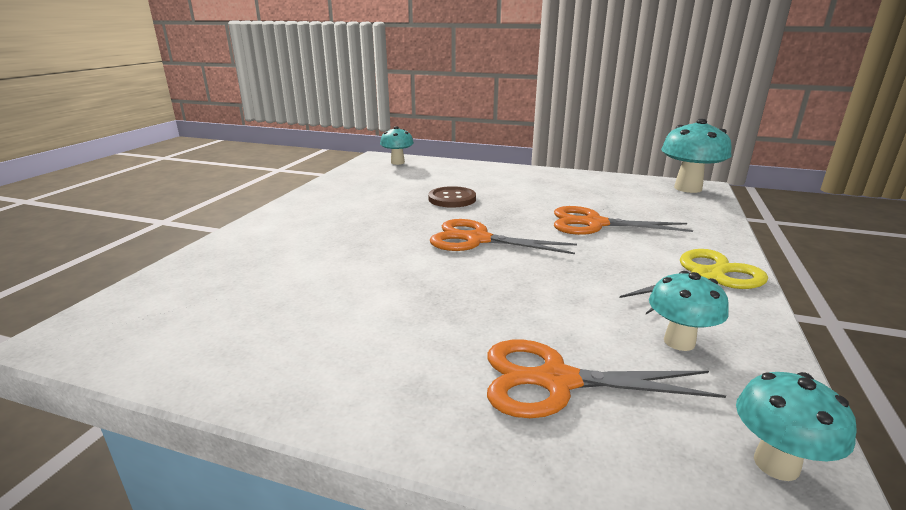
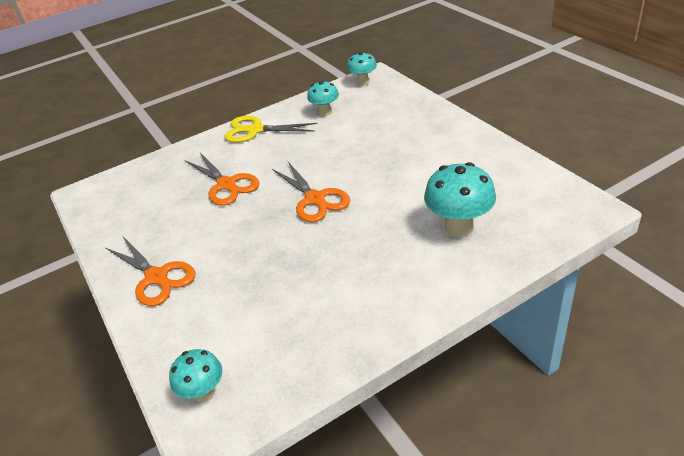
camera: 135 degrees left, 15 degrees up
(452, 199) = (263, 261): brown button -> none
(556, 381) = (388, 115): orange scissors -> orange scissors (156, 277)
(688, 188) = (93, 195): turquoise mushroom -> turquoise mushroom (459, 227)

